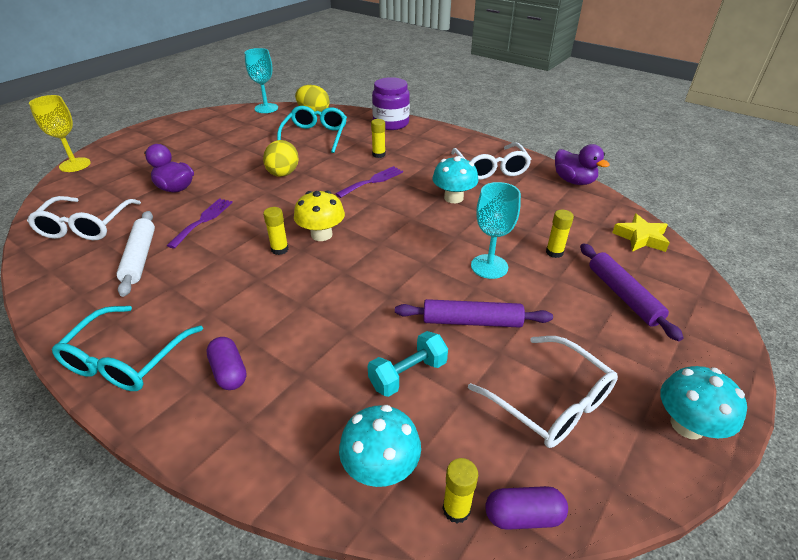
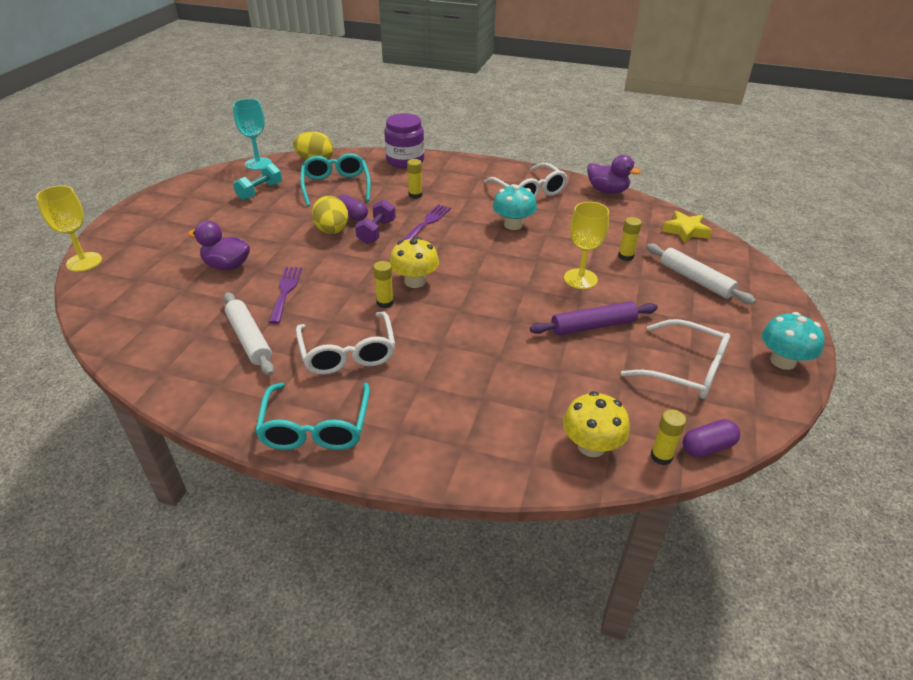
camera: 20 degrees left, 0 degrees up
(85, 226) = (160, 322): white glasses -> white glasses (348, 353)
(229, 372) = (419, 413): purple capsule -> purple capsule (351, 215)
(320, 182) = (376, 232): none -> purple dumbbell
(381, 467) = (591, 446): turquoise mushroom -> yellow mushroom
(408, 374) = (569, 377): turquoise dumbbell -> turquoise dumbbell (260, 191)
(489, 266) = (580, 279): turquoise goblet -> yellow goblet
(623, 295) = (696, 280): purple rolling pin -> white rolling pin

